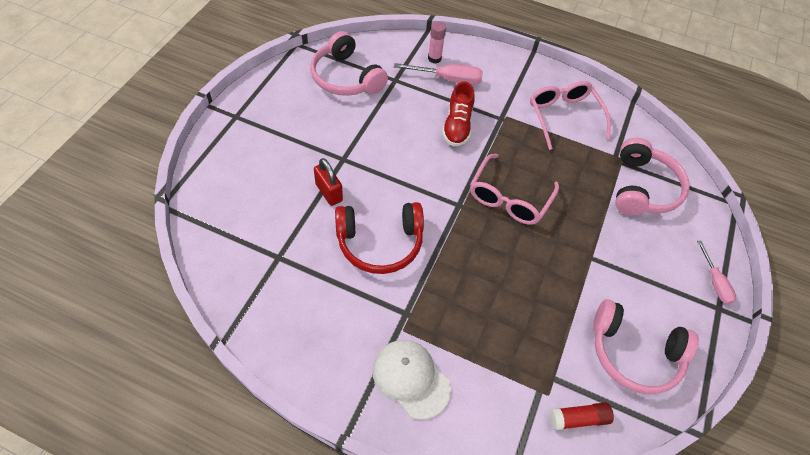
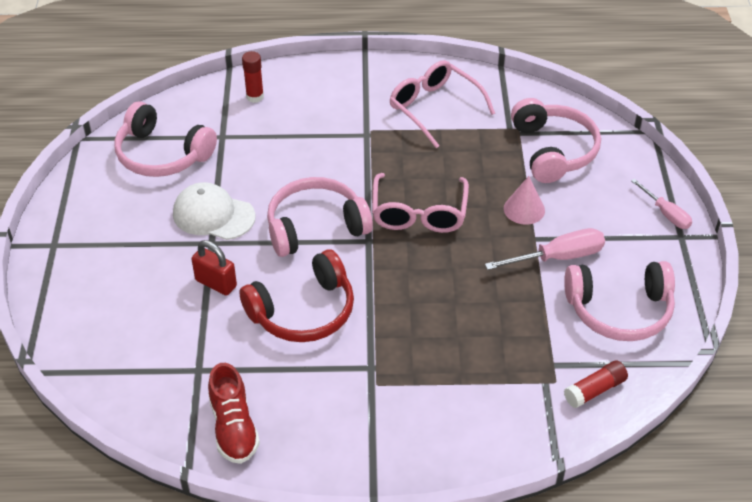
camera: 20 degrees left, 10 degrees down
(411, 378) = (410, 425): white cap -> white cap (213, 215)
(425, 177) = (315, 227): none -> pink headphones
(434, 58) = (255, 97): pink glue stick -> red glue stick
(448, 79) = (284, 114): pink screwdriver -> pink screwdriver (558, 257)
(457, 126) = (322, 160): red shoe -> red shoe (233, 427)
(595, 229) = (524, 209): none -> pink cone

